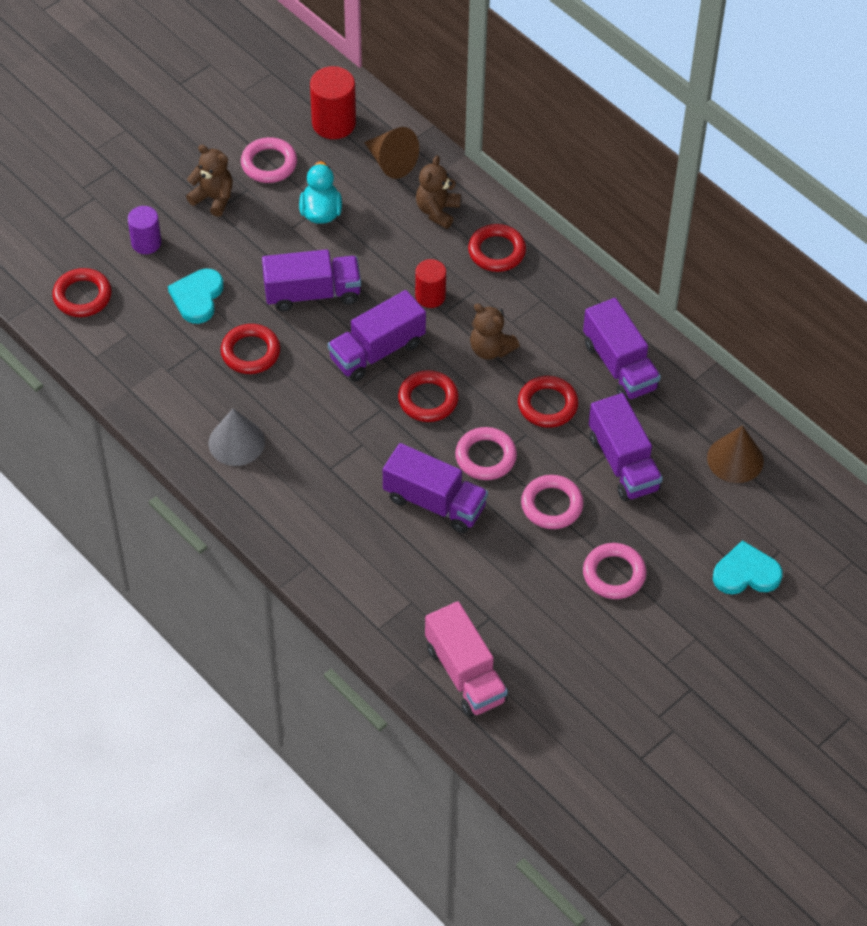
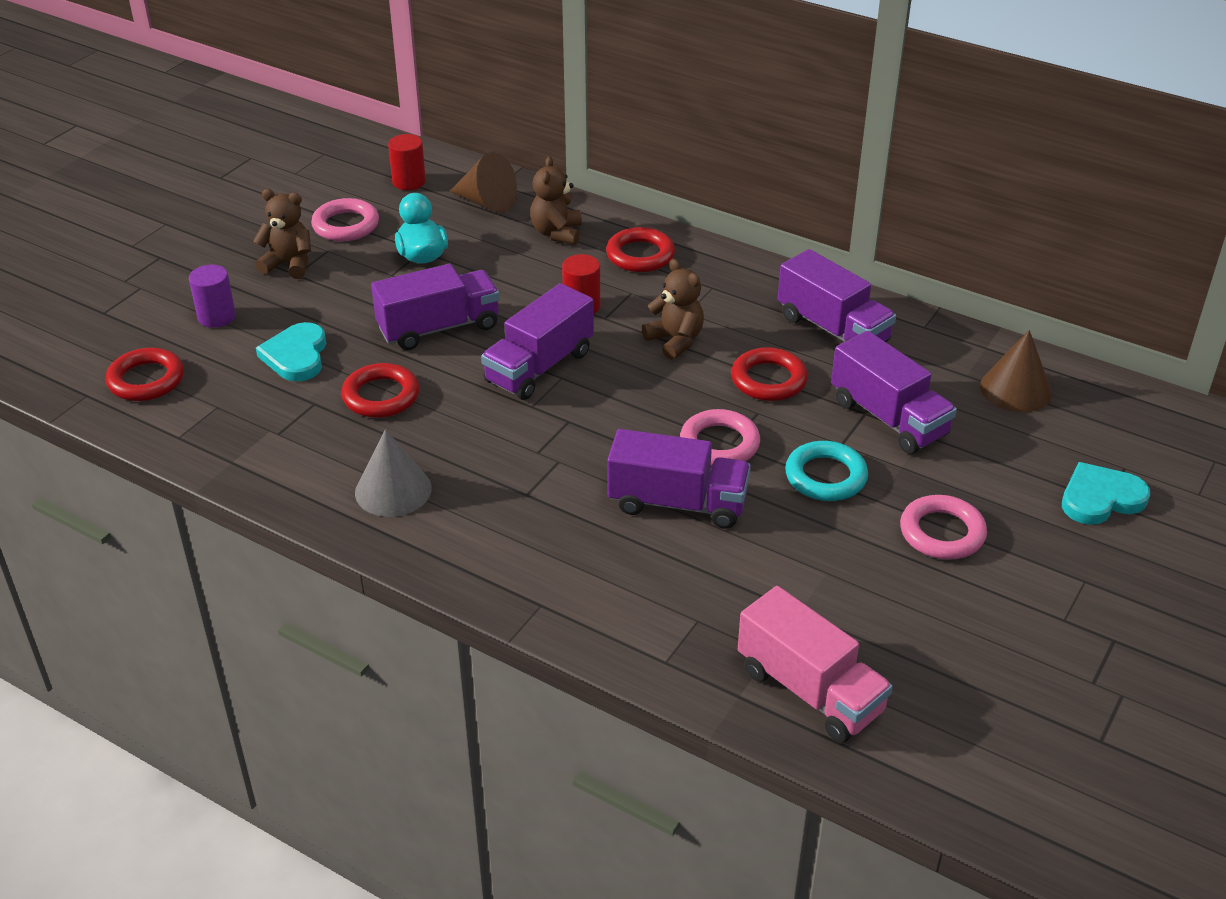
camera: 15 degrees left, 15 degrees down
(334, 123) = (409, 182): red cylinder -> red cylinder, size x0.65
(428, 399) = (622, 401): red ring -> none
(490, 349) = (675, 341): brown teddy bear -> brown teddy bear turned 150 degrees counterclockwise
(552, 505) = (825, 476): pink ring -> turquoise ring

